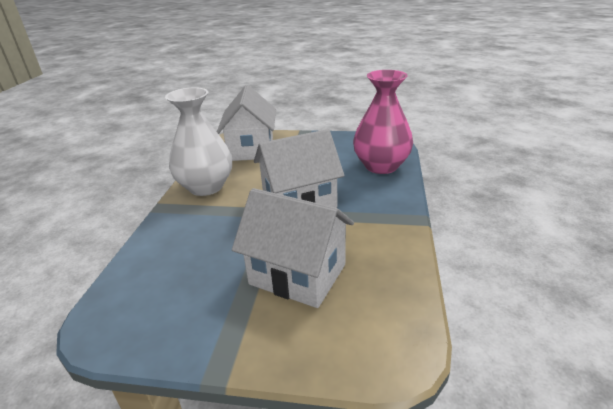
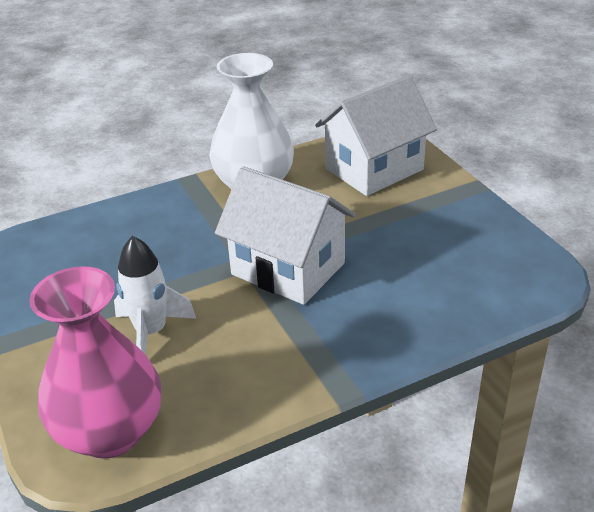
camera: 55 degrees right, 5 degrees up
(297, 274) = (151, 332): white house -> white rocket
(381, 166) = (454, 300): pink vase -> pink vase (110, 432)

